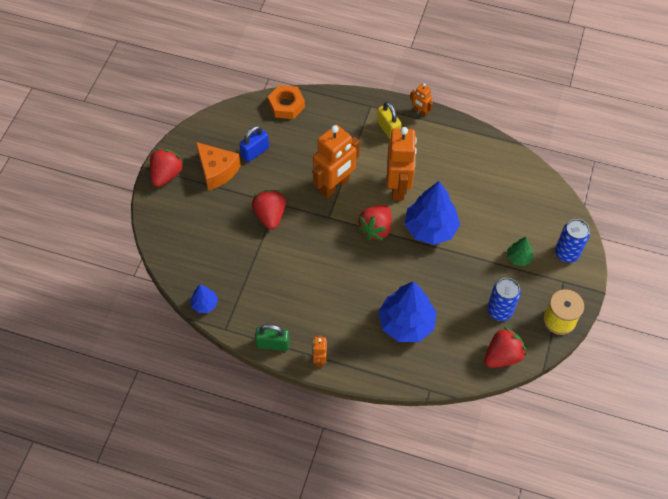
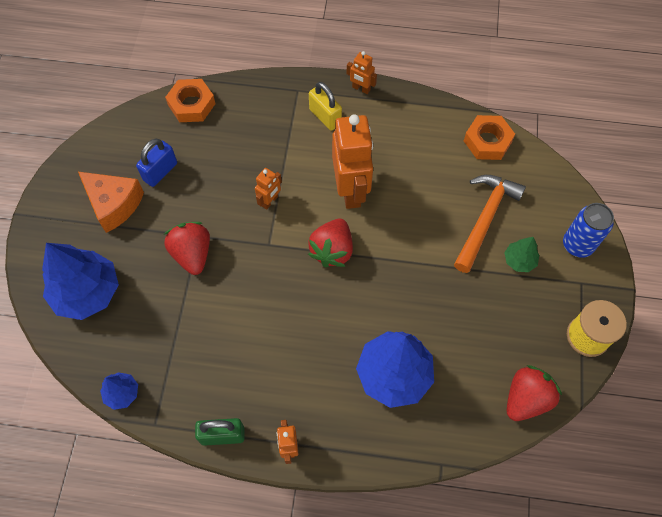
camera: 10 degrees left, 5 degrees up
(167, 175) = (48, 220): red strawberry -> none
(335, 186) = (270, 201): orange robot -> orange robot, size x0.47
(430, 228) = (401, 239): blue tree -> blue tree (87, 292)
(498, 223) = (485, 219): none -> orange hammer
(499, 311) = (510, 336): blue can -> none
(512, 166) = (487, 141): none -> orange nut

